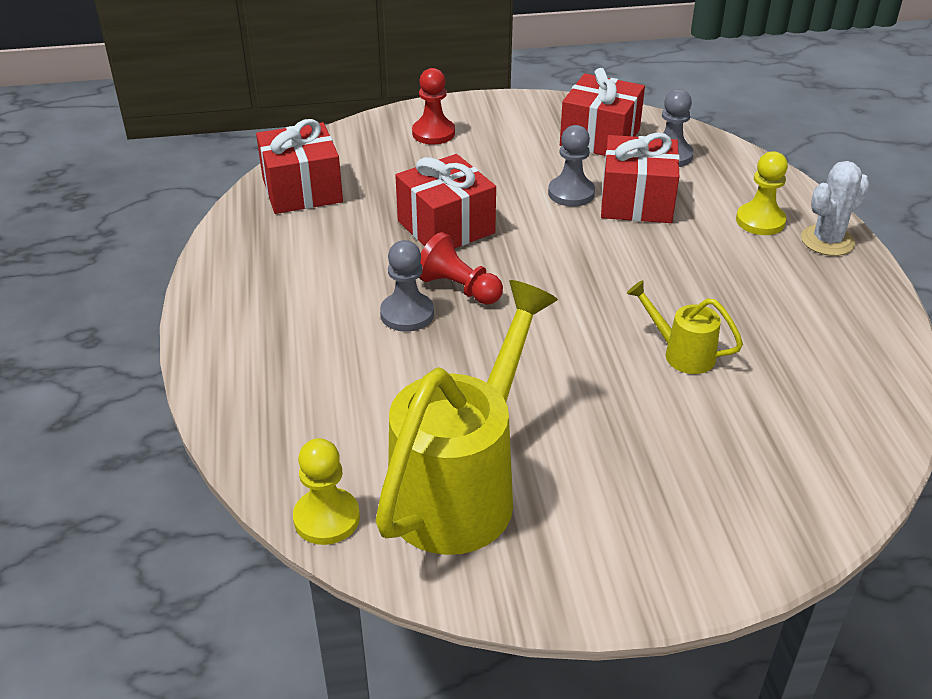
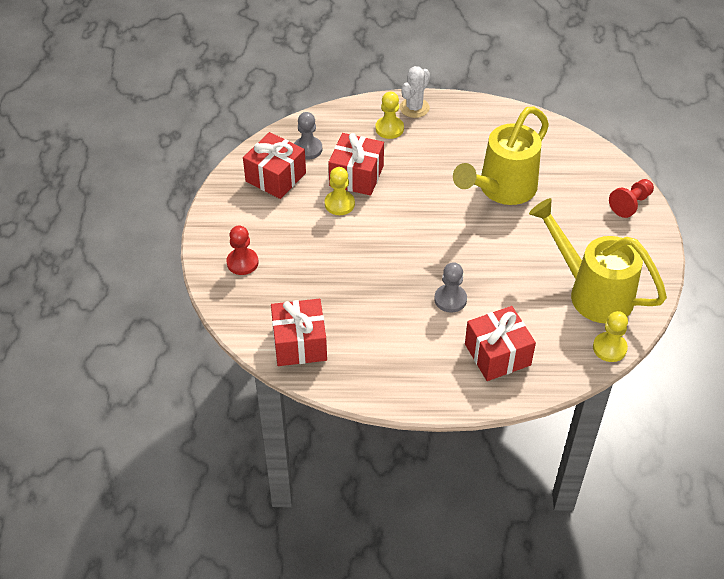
camera: 80 degrees left, 10 degrees up
(446, 227) = (363, 270): red gift -> red gift (497, 354)
(458, 288) = (429, 272): red pawn -> red pawn (630, 204)
(571, 193) = (339, 204): grey pawn -> yellow pawn
(681, 354) = (502, 189): yellow watering can -> yellow watering can, size x2.18
(827, 241) = (414, 108): white cactus -> white cactus turned 60 degrees clockwise

